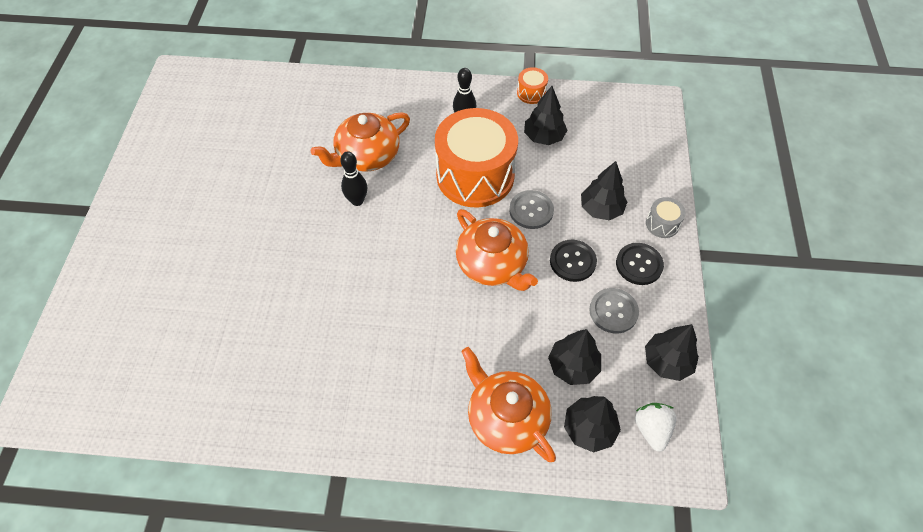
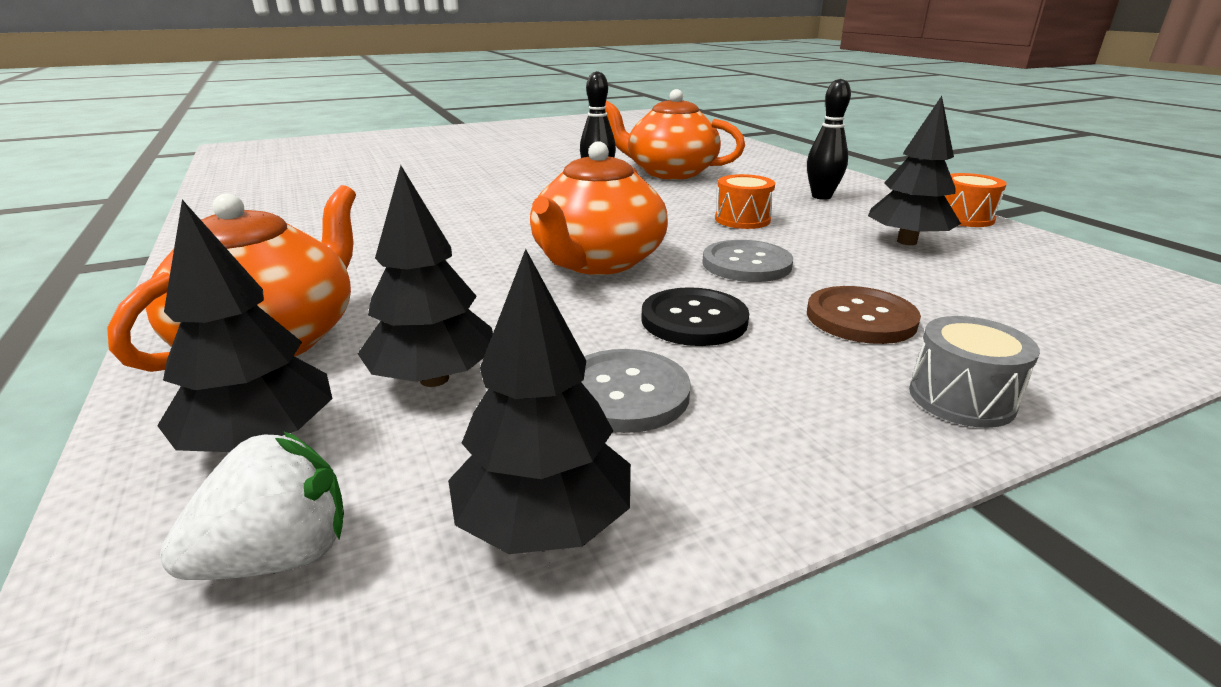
camera: 60 degrees right, 30 degrees down
(475, 175) = (742, 219): orange drum -> orange drum, size x0.40
(601, 209) = (860, 318): black tree -> brown button
(639, 264) = (796, 395): black button -> none

